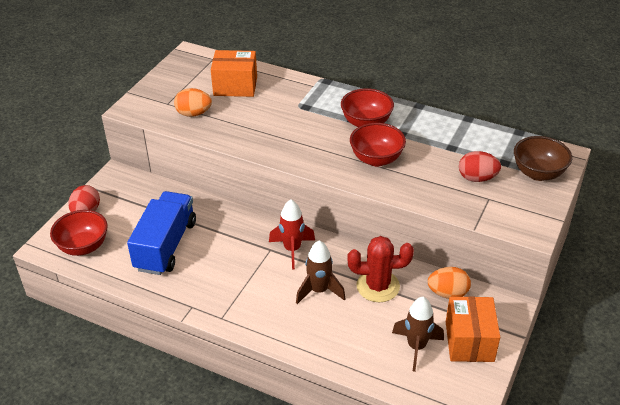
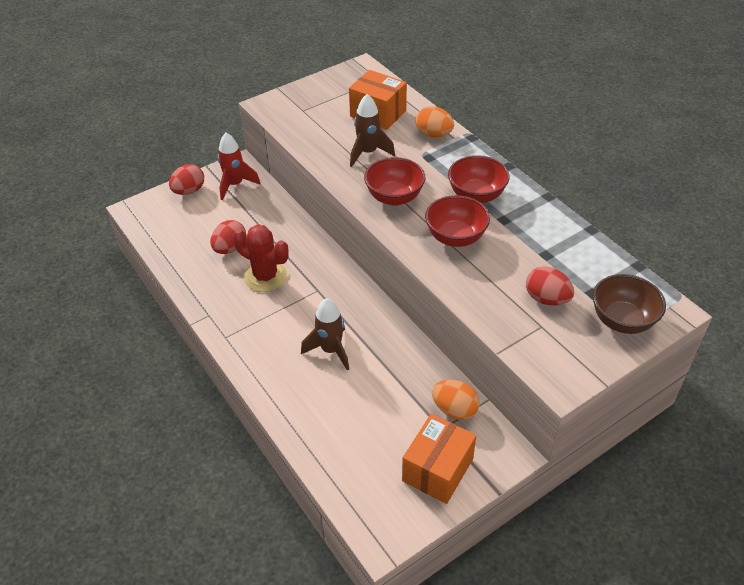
camera: 30 degrees right, 5 degrees up
(83, 247) = (163, 222): red bowl -> red bowl (394, 197)
(166, 246) = (230, 248): blue truck -> red egg
(193, 114) = (318, 128): orange egg -> orange egg (433, 134)
(292, 250) = (337, 299): red rocket -> red rocket (235, 185)
(378, 286) = (390, 371): red cactus -> red cactus (265, 276)
(416, 347) = (379, 450): brown rocket -> brown rocket (368, 153)

